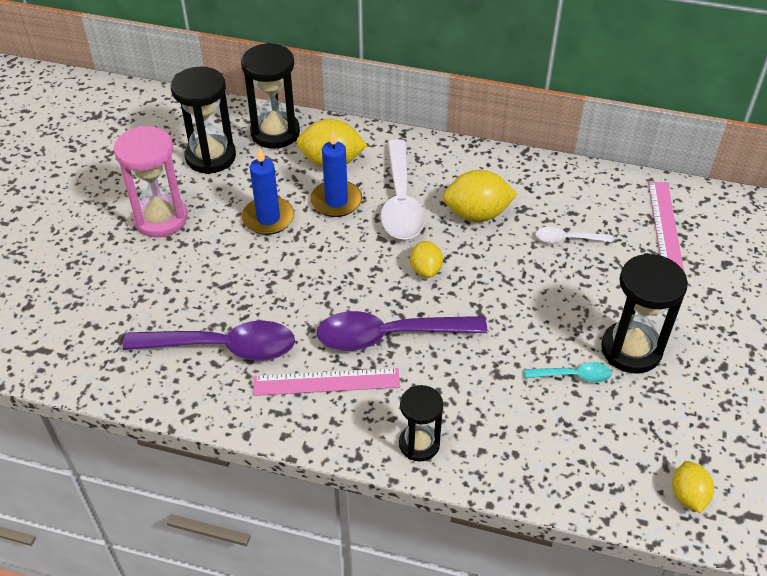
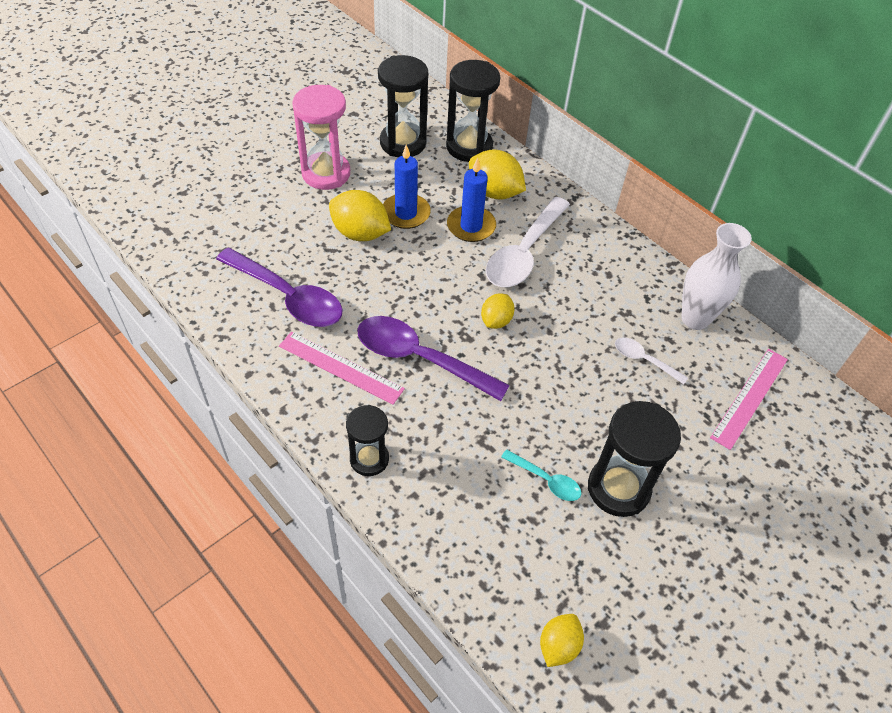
camera: 30 degrees right, 5 degrees up
(477, 214) = (581, 296): yellow lemon -> yellow lemon (360, 233)
(577, 186) = (695, 319): none -> white vase

